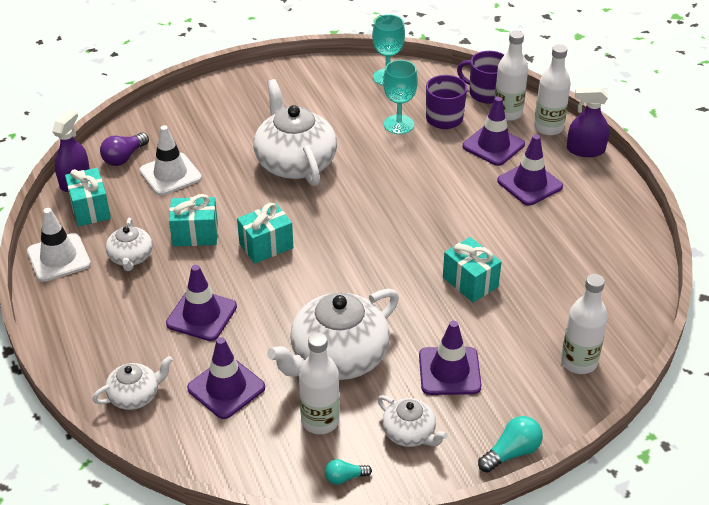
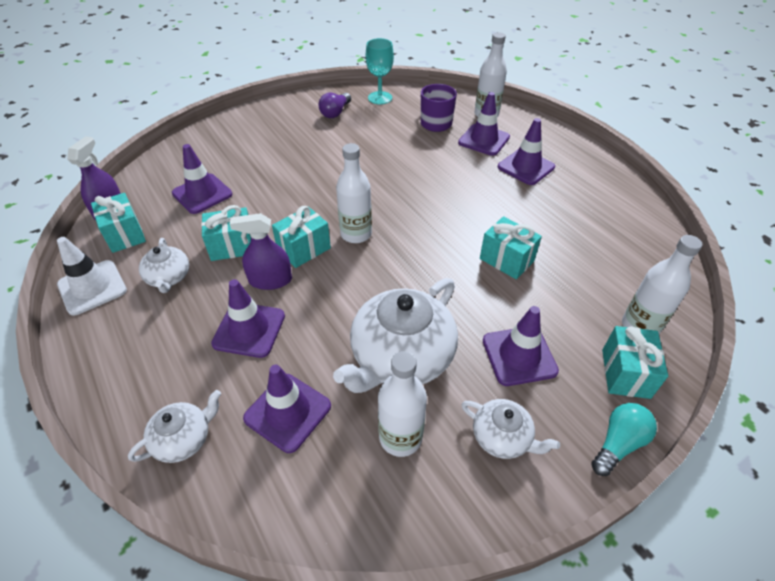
camera: 10 degrees left, 5 degrees up
(124, 157) = (156, 183): purple light bulb -> purple light bulb (335, 113)
(170, 174) = (202, 194): white traffic cone -> purple traffic cone
(295, 162) = (316, 171): white teapot -> none
(345, 477) = (447, 510): turquoise light bulb -> none
(399, 124) = (399, 132): turquoise goblet -> none
(486, 93) = (463, 102): purple mug -> none
(545, 399) = (625, 373): none -> turquoise gift
(548, 127) = (523, 122): white bottle -> white bottle (356, 234)
(585, 150) = (560, 136): purple spray bottle -> purple spray bottle (270, 280)

